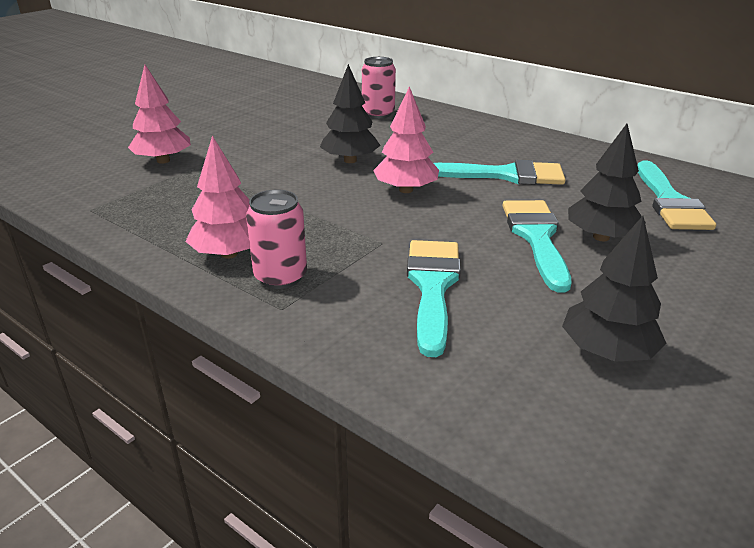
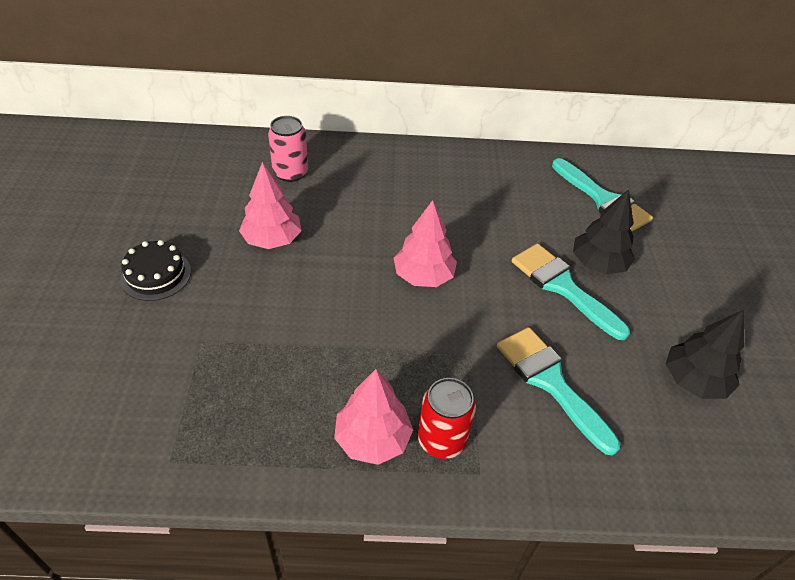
camera: 40 degrees left, 15 degrees up
(163, 160) = (155, 347): pink tree -> pink tree (272, 240)
(214, 132) = (156, 275): none -> black cake
(280, 277) = (441, 440): pink can -> red can
(350, 160) = (338, 257): black tree -> none
(506, 175) = (476, 218): turquoise brush -> none

